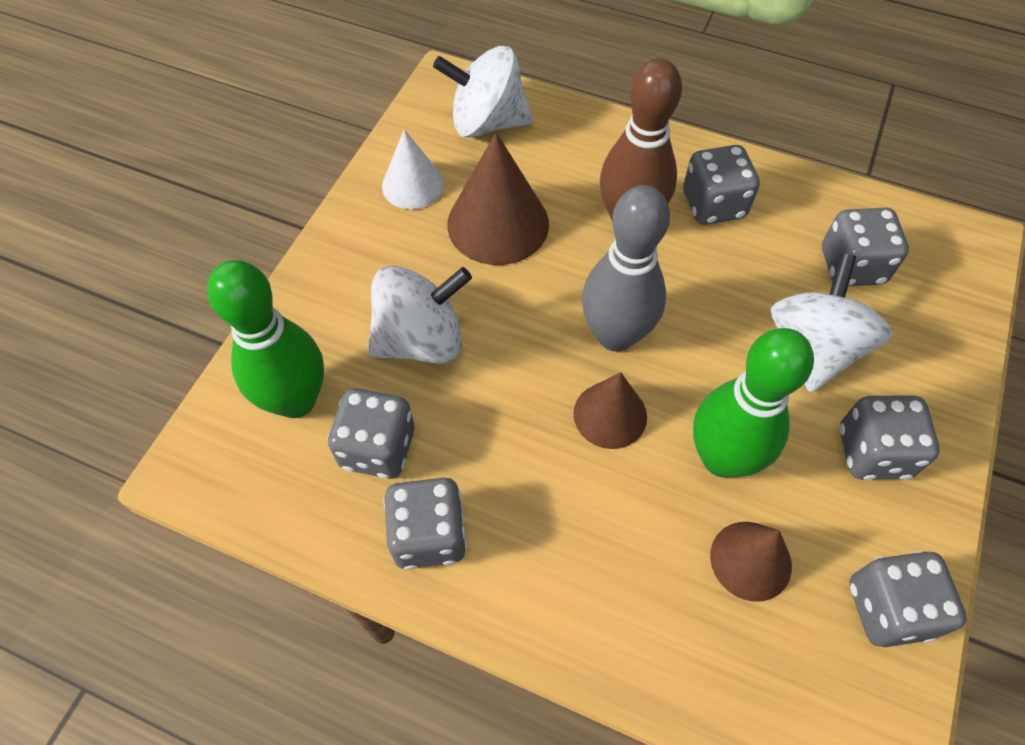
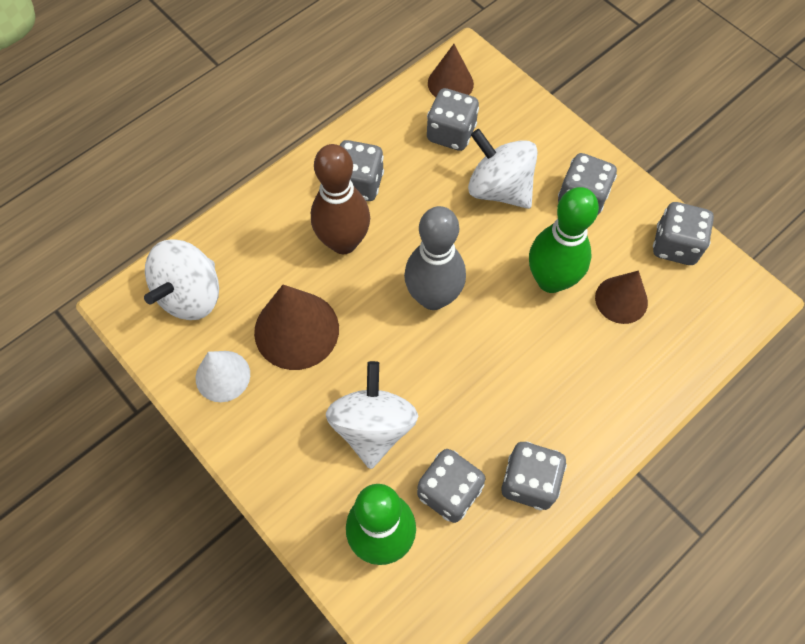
camera: 65 degrees left, 5 degrees up
(610, 415) = (491, 330): brown cone -> brown cone (450, 83)

